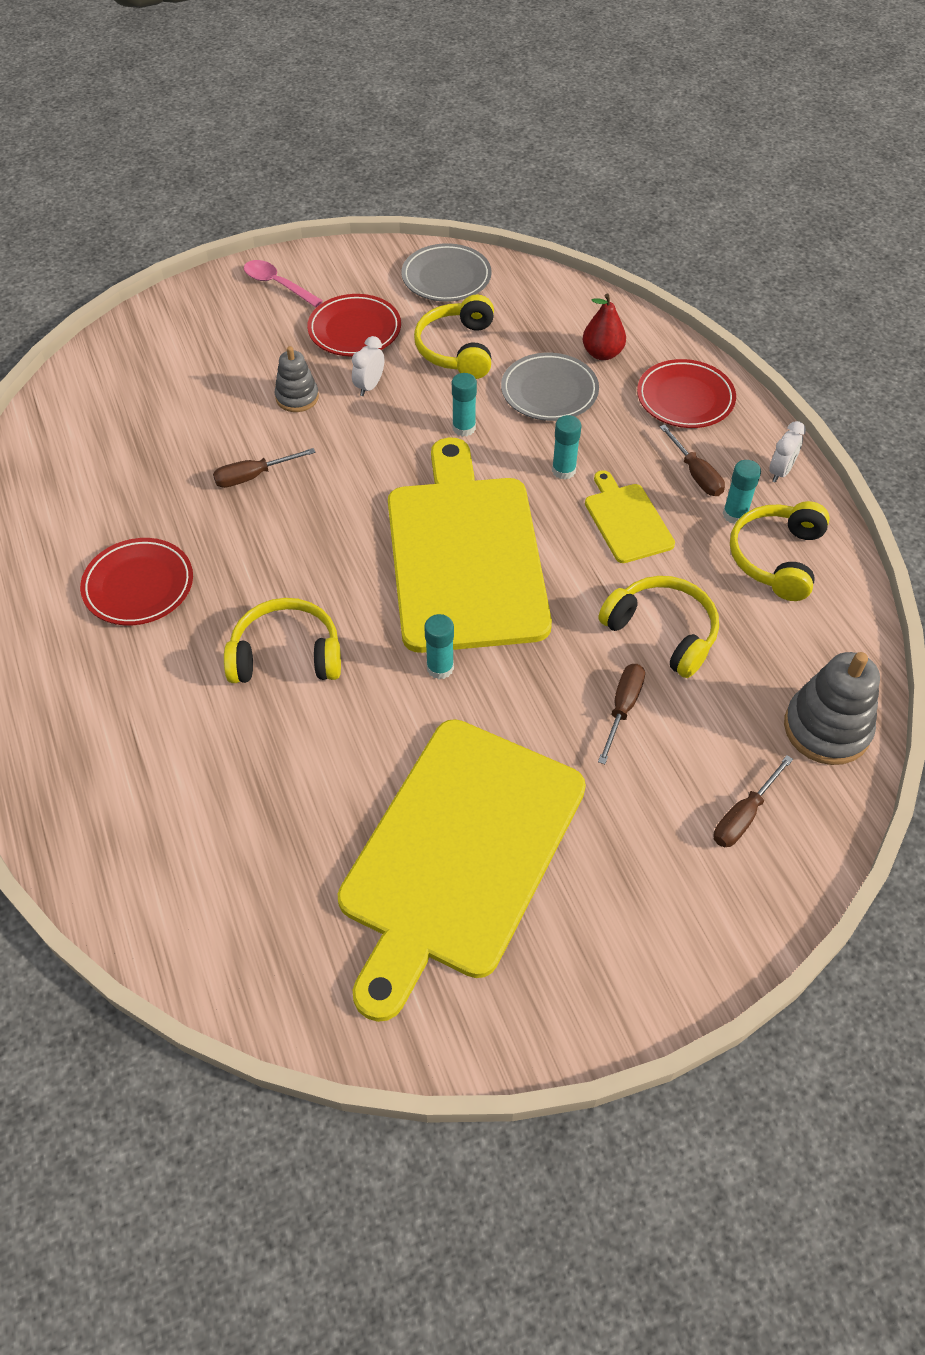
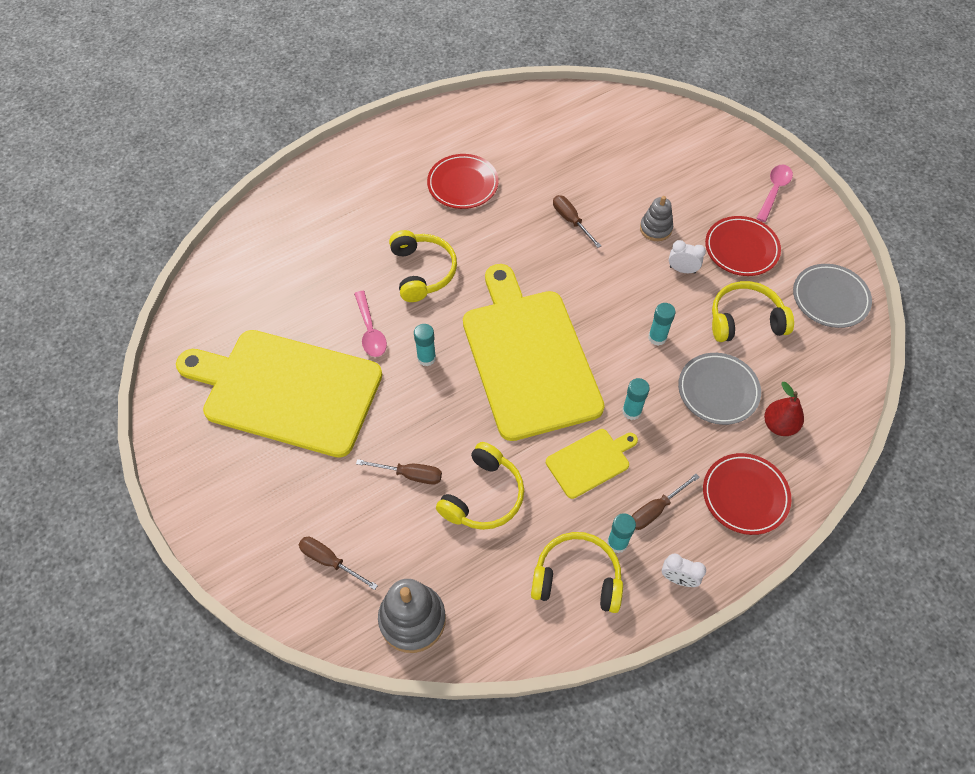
camera: 80 degrees right, 5 degrees up
(376, 732) = (370, 331): none -> pink spoon
(465, 555) = (529, 358): yellow cutting board -> yellow cutting board turned 90 degrees counterclockwise

